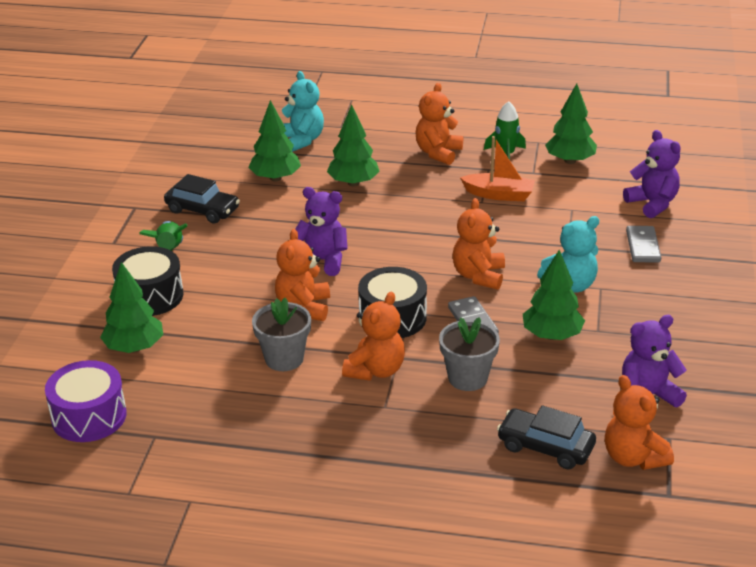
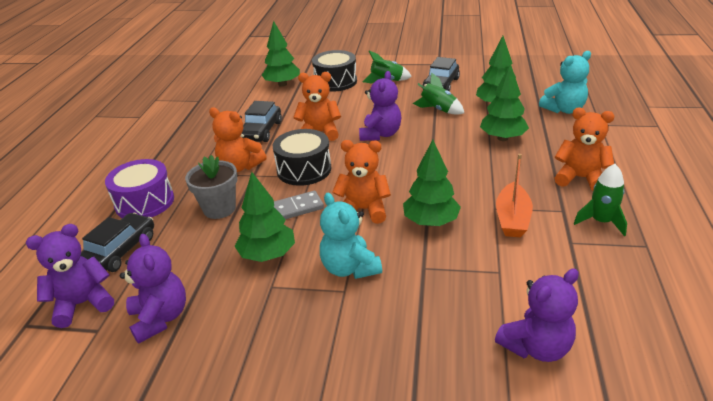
camera: 90 degrees right, 0 degrees up
(89, 416) = (222, 81): purple drum -> purple drum (145, 202)
(272, 217) = (438, 110): none -> green rocket
(284, 359) = (261, 131): grey flower pot -> black car
(570, 160) = (614, 272): green tree -> green tree (431, 222)
(633, 457) = (83, 304): orange teddy bear -> purple teddy bear
(643, 246) = (430, 331): grey domino -> none

